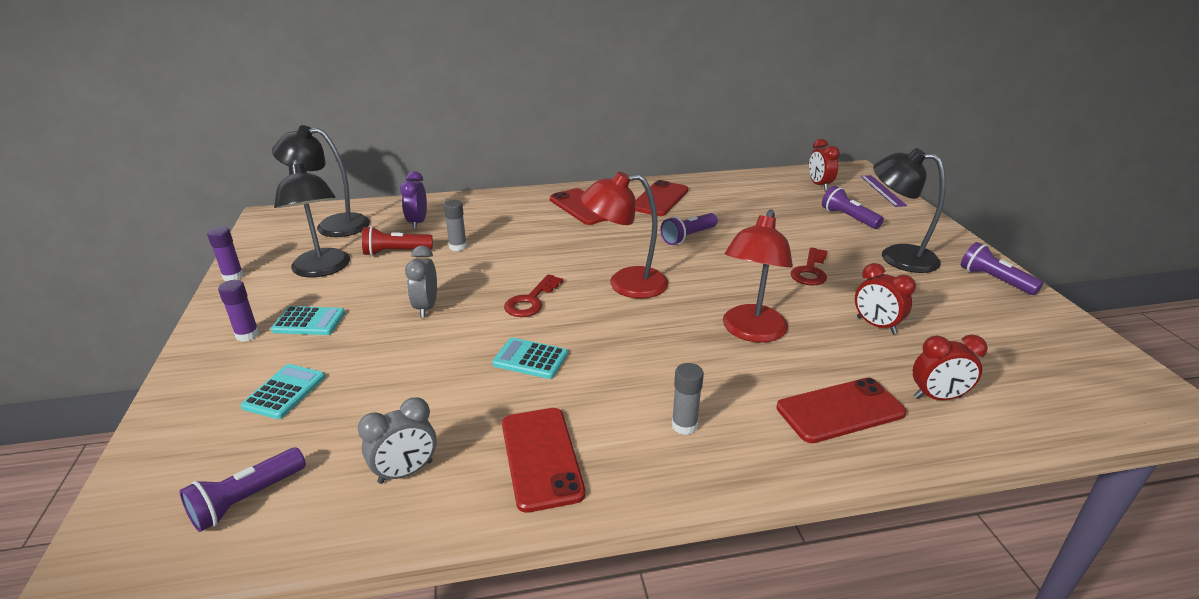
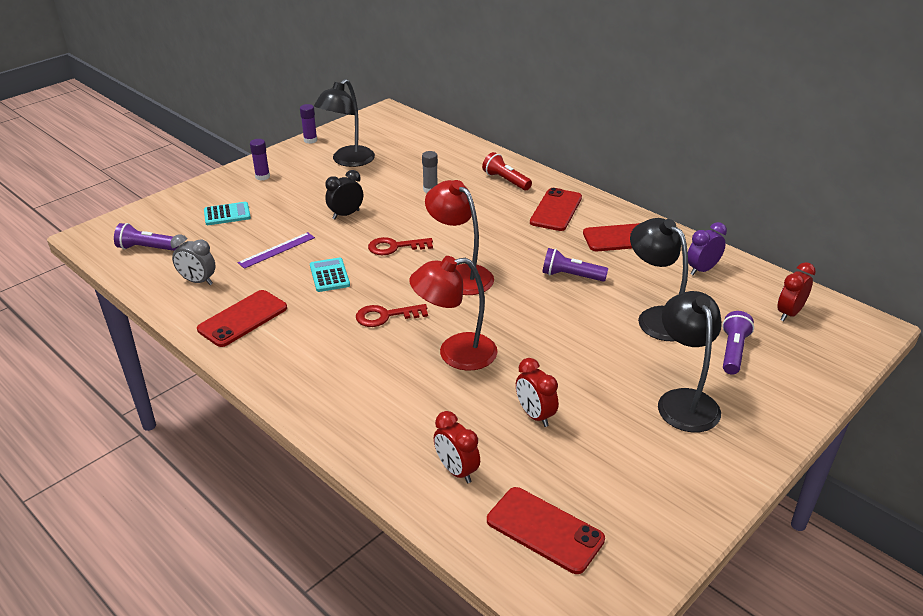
camera: 55 degrees right, 5 degrees up
(309, 322) = (292, 187): turquoise calculator -> none
(332, 226) = (401, 135): black lamp -> black lamp (657, 317)
(396, 252) = (396, 172): red flashlight -> red flashlight (505, 181)
(417, 223) = (443, 160): purple clock -> purple clock (702, 270)
(426, 307) = (346, 214): grey clock -> black clock
(684, 425) = (316, 360): grey glue stick -> none
(810, 271) = (589, 356): red key -> red key (385, 316)
(840, 410) = (393, 423): red phone -> red phone (545, 530)
(876, 325) = (535, 415): red clock -> red clock turned 45 degrees counterclockwise
(882, 190) = (840, 358): purple ruler -> purple ruler (277, 250)
(994, 280) = (712, 475): purple flashlight -> none

